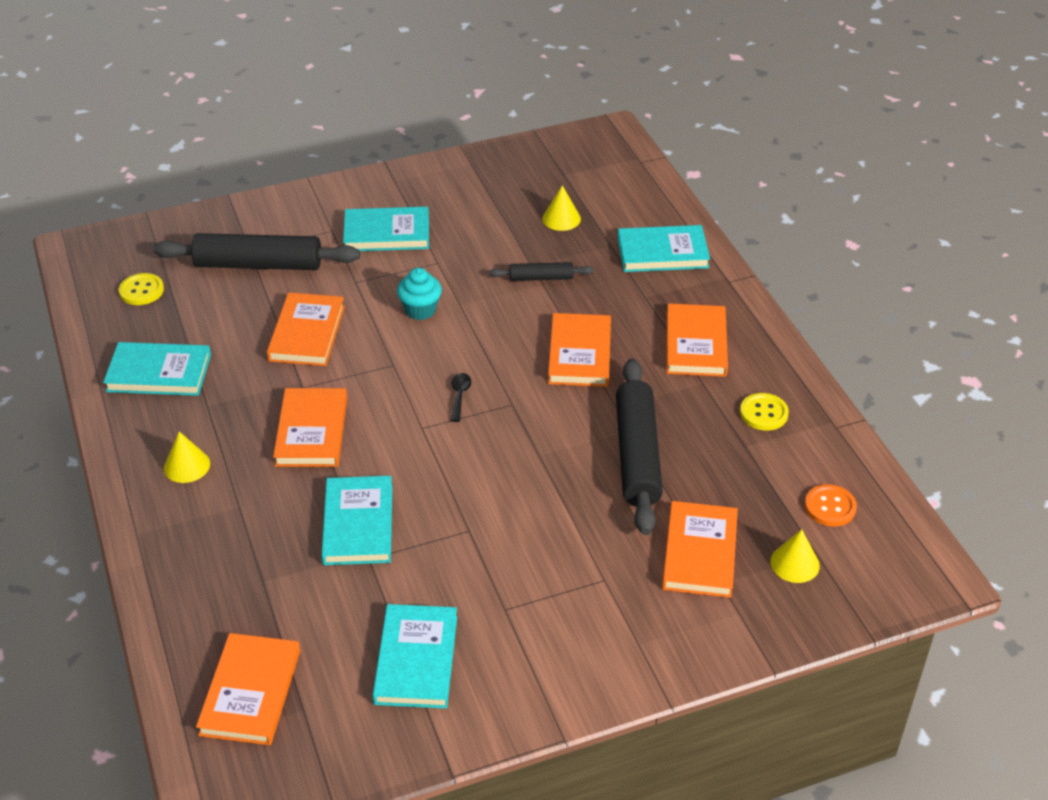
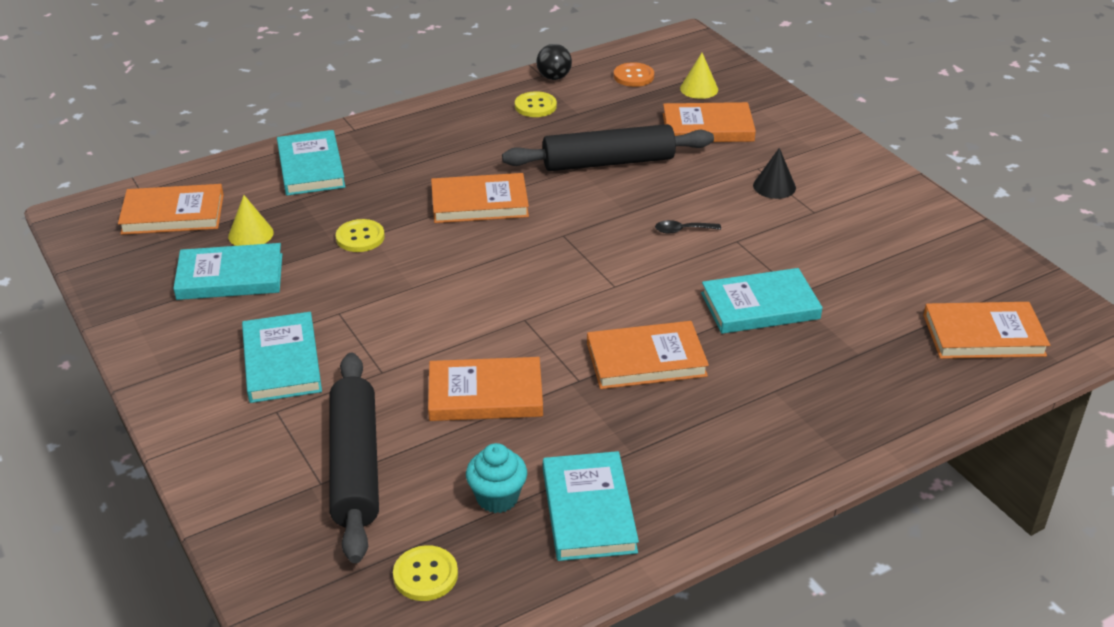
camera: 100 degrees left, 5 degrees down
(187, 466) = (733, 445): yellow cone -> none
(416, 659) = (892, 250): turquoise book -> turquoise book (230, 277)
(420, 310) = (428, 313): turquoise cupcake -> turquoise cupcake (497, 498)
(459, 396) = (561, 268): black spoon -> black spoon (682, 230)
(541, 278) = (360, 237): black rolling pin -> yellow button
(563, 585) = (774, 186): none -> black cone
(696, 344) = (451, 142): orange book -> orange book (173, 214)
(830, 436) = (554, 77): none -> black ball

